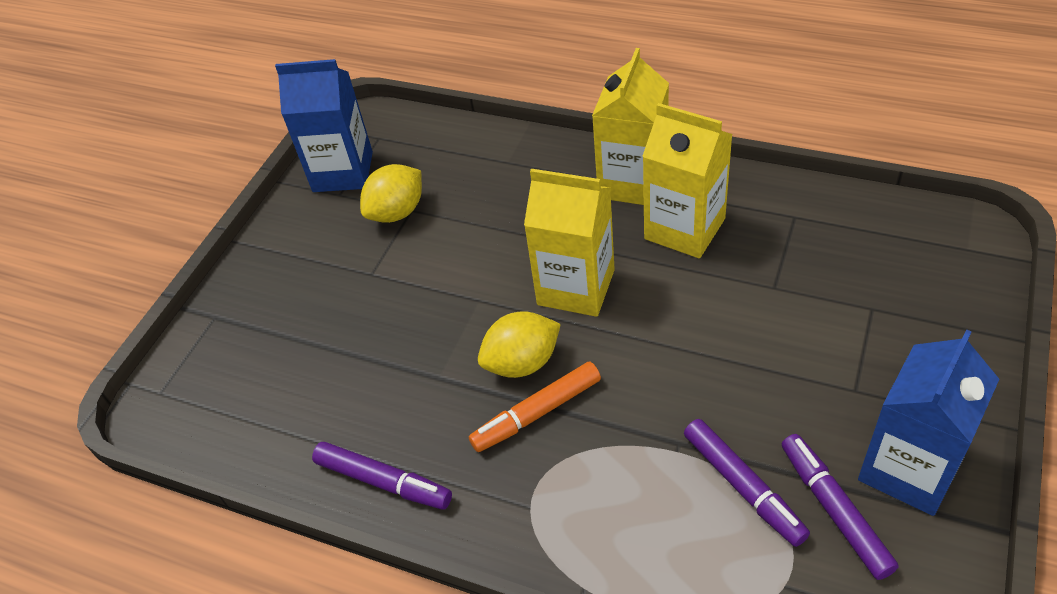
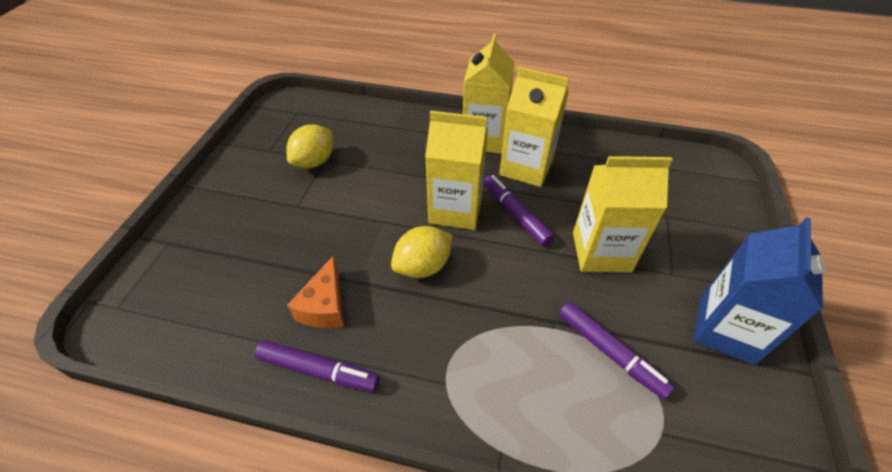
camera: 15 degrees left, 0 degrees up
(343, 172) = (271, 135): blue carton -> none
(396, 406) = (325, 306): none -> orange cheese
(537, 413) = (440, 305): orange marker -> none
(764, 355) = (601, 252): none -> yellow carton
(834, 510) = (682, 366): purple marker -> purple marker (515, 214)

